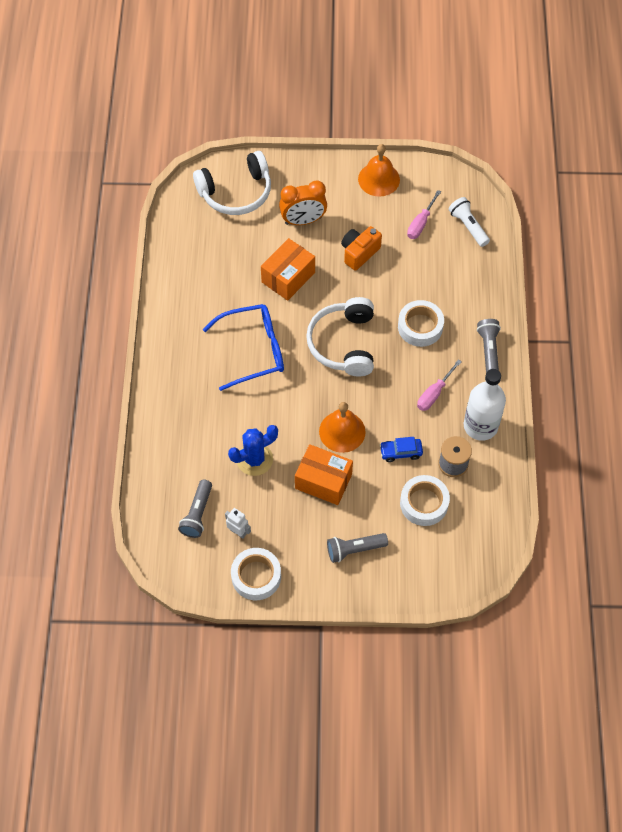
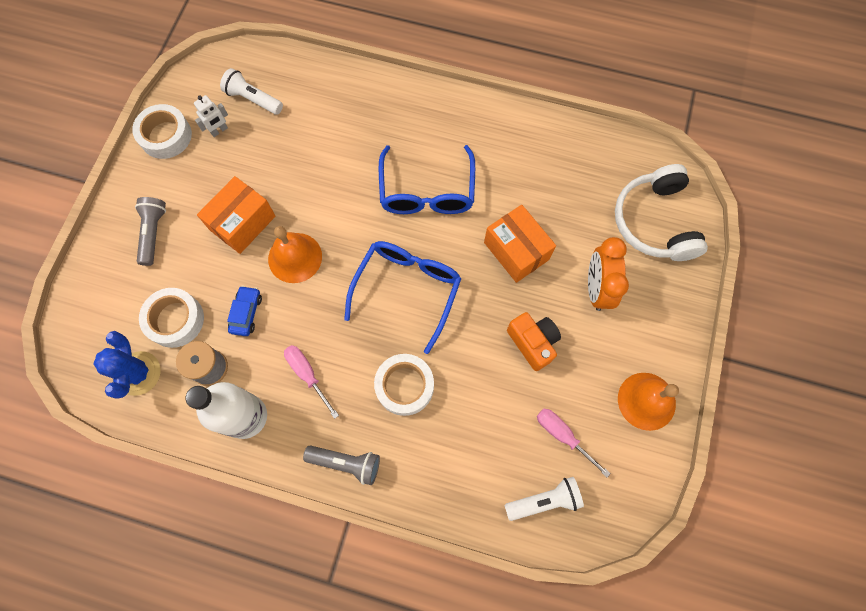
camera: 105 degrees right, 10 degrees up
(197, 514) = (253, 99): grey flashlight -> white flashlight
(254, 459) = (293, 163): blue cactus -> blue cactus (138, 373)
(344, 343) = (407, 289): white headphones -> blue glasses

